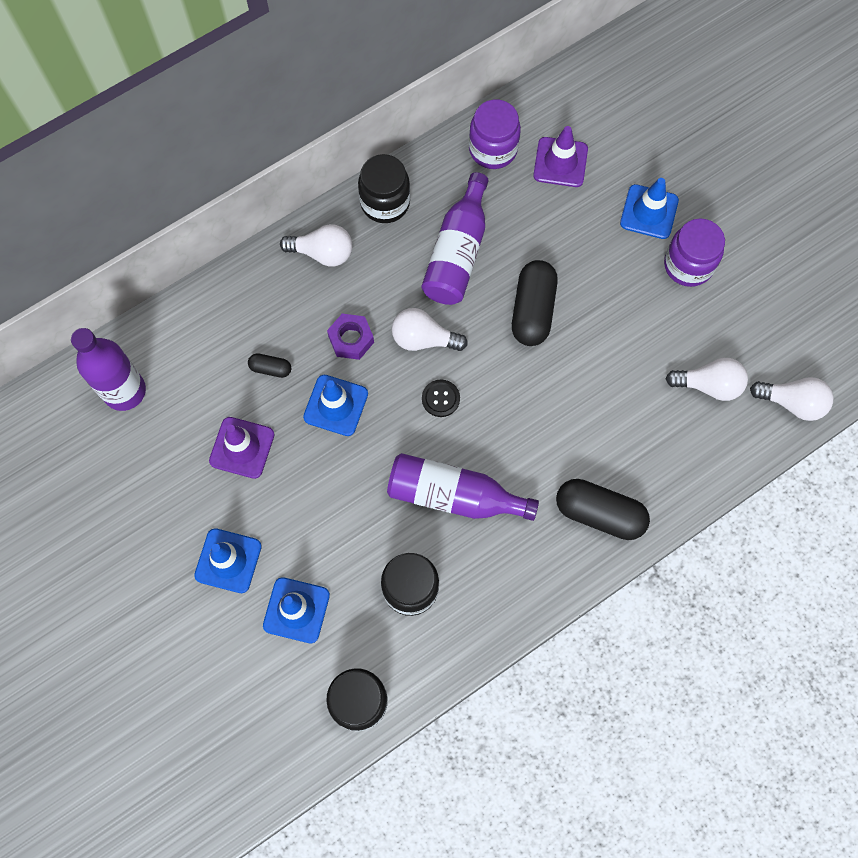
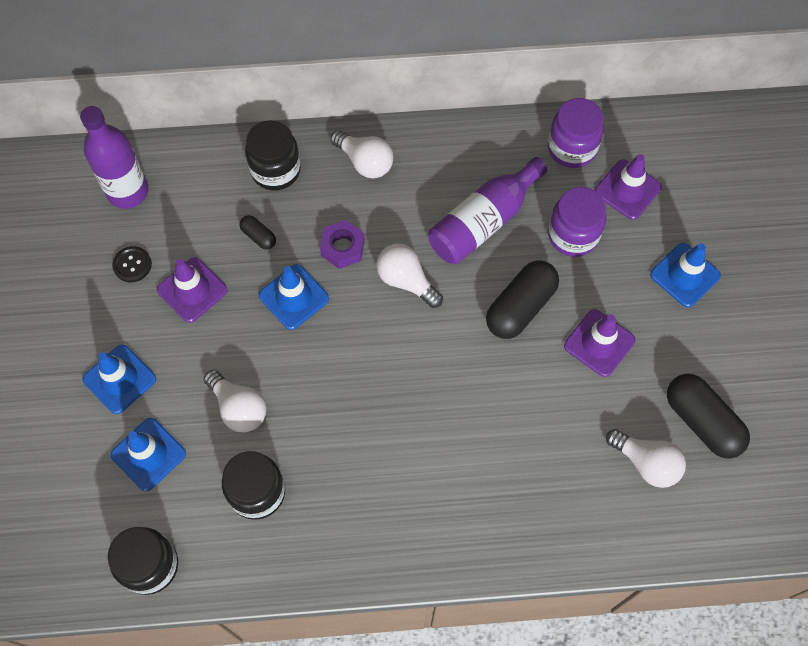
camera: 30 degrees right, 5 degrees down
(385, 203) = (446, 146): black jar -> black jar (275, 170)
(440, 399) = (388, 340): black button -> black button (132, 265)
(453, 495) = (346, 432): purple bottle -> none
(599, 514) = (469, 523): black capsule -> black capsule (702, 421)
(614, 306) = (599, 343): none -> purple traffic cone
(688, 265) = (693, 342): purple jar -> purple jar (573, 235)
(792, 403) = (719, 524): white light bulb -> white light bulb (239, 408)

